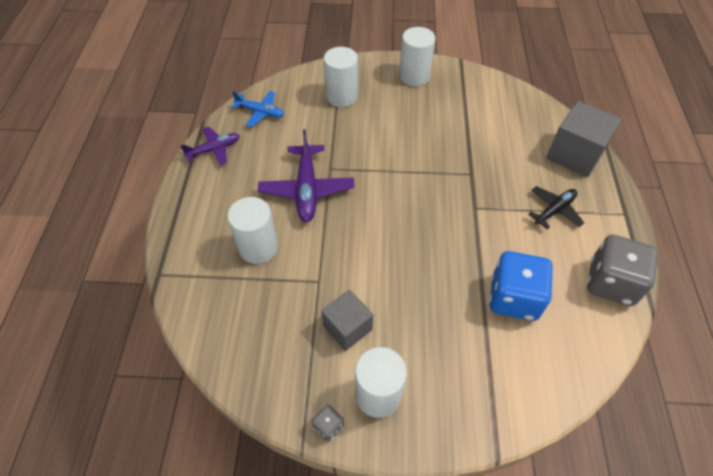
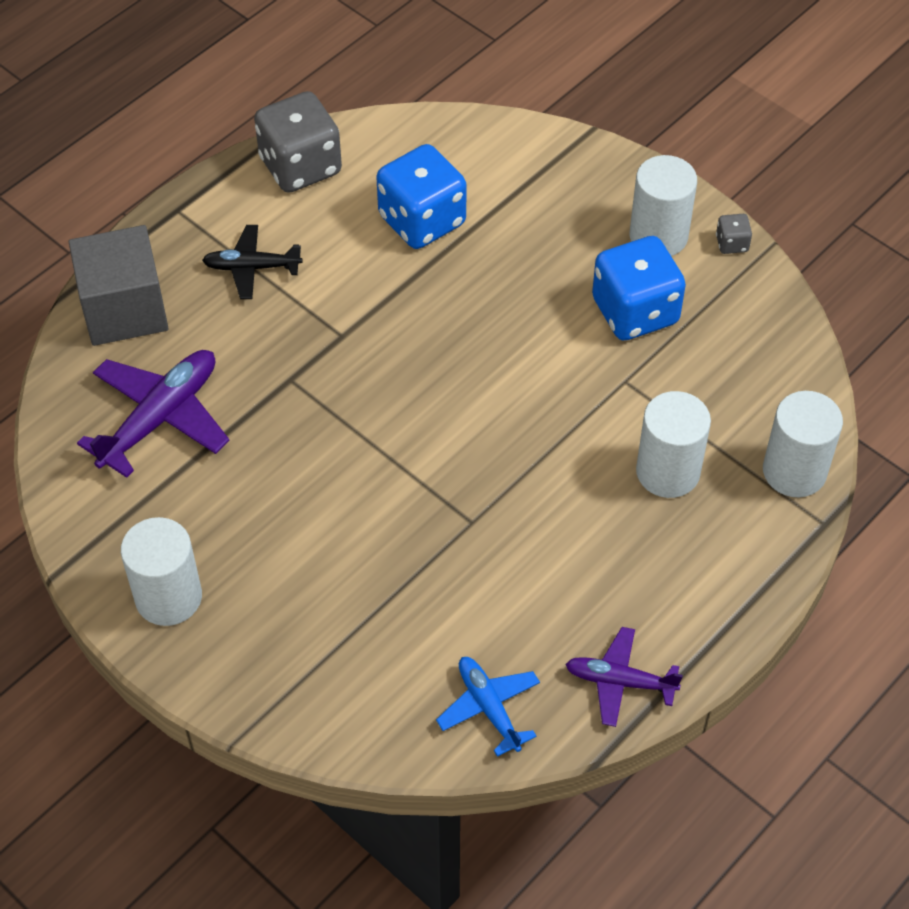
camera: 140 degrees left, 0 degrees up
(307, 189) = (535, 511): purple plane -> purple plane (160, 418)
(341, 96) = (328, 643): white cylinder -> white cylinder (794, 471)
(347, 327) = (635, 311): grey cube -> blue dice

